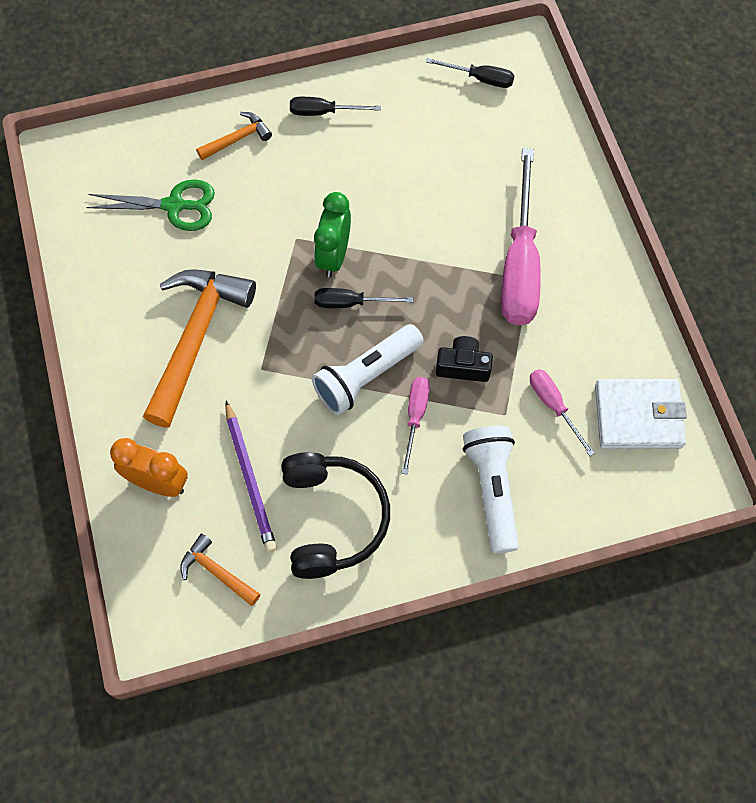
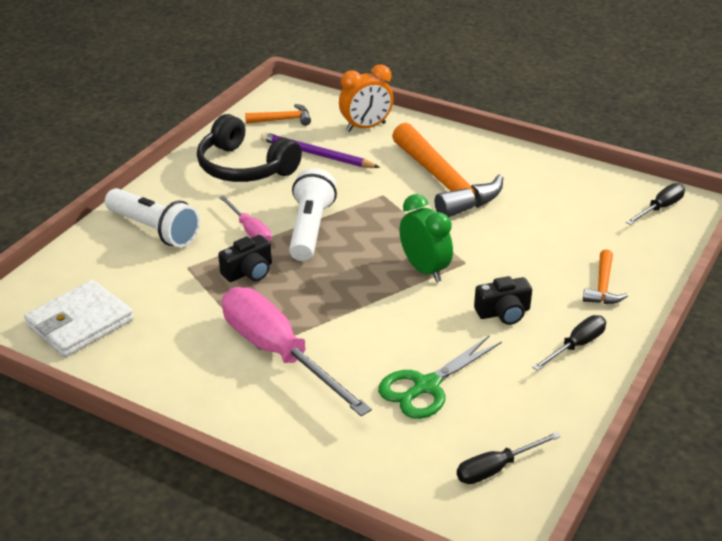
camera: 135 degrees right, 30 degrees down
(174, 206) = (571, 226): green scissors -> green scissors (426, 386)
(332, 173) = (503, 312): none -> black camera
(351, 303) = (374, 255): black screwdriver -> black screwdriver (660, 208)
(553, 406) = (154, 291): pink screwdriver -> none

